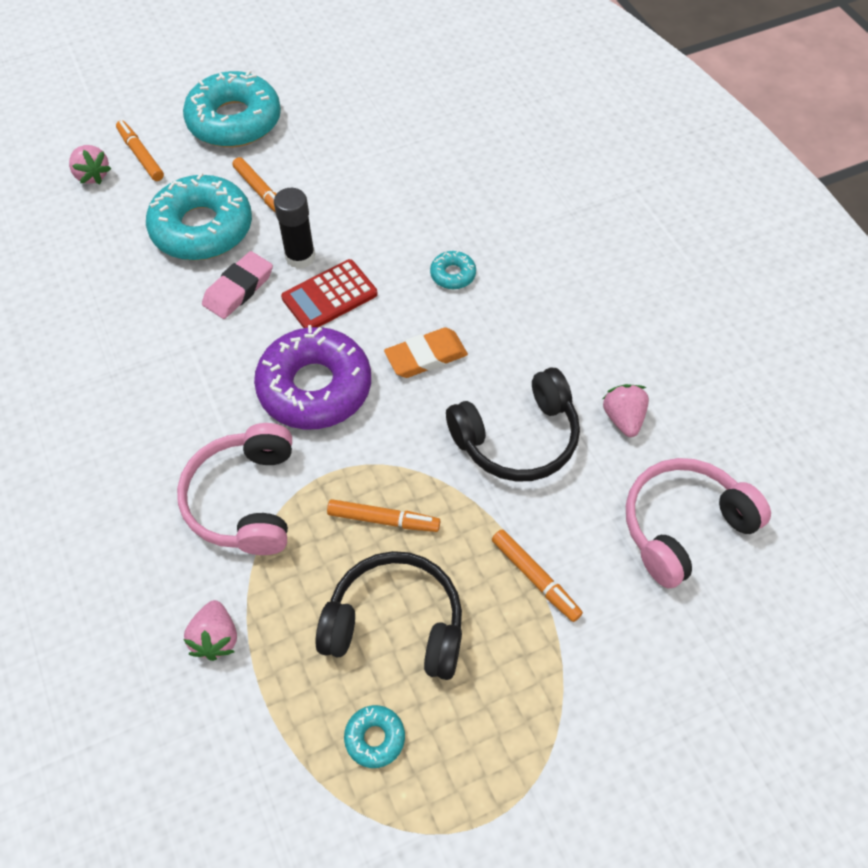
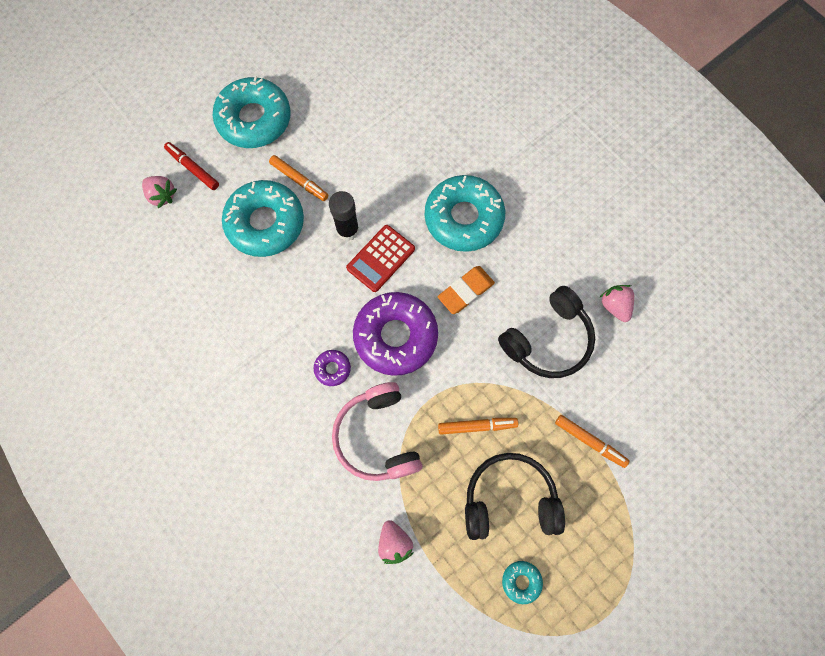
camera: 15 degrees left, 15 degrees up
(140, 155) = (193, 168): orange marker -> red marker
(218, 406) = (332, 369): none -> purple donut
(238, 289) = (312, 269): pink eraser -> none
(453, 274) = (463, 218): turquoise donut -> turquoise donut, size x2.32
(683, 526) = (675, 377): pink headphones -> none

